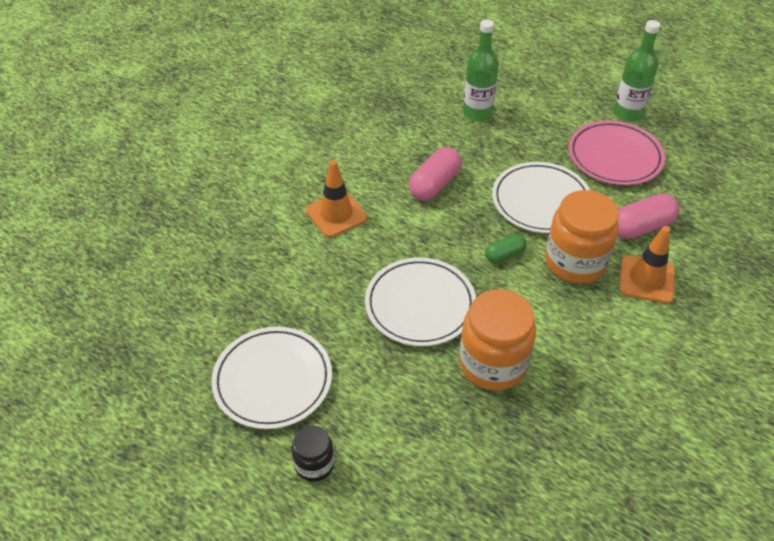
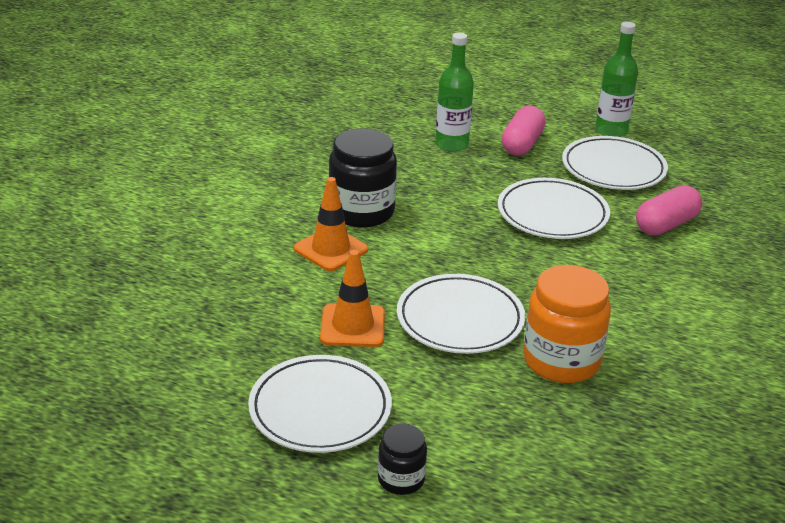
camera: 15 degrees left, 15 degrees down
(375, 177) = (361, 212): none -> black jar
(434, 184) = (431, 211): pink capsule -> pink capsule (522, 144)
(504, 255) = (533, 264): green capsule -> none
(575, 262) = (611, 262): orange jar -> none
(614, 157) = (613, 168): pink plate -> white plate
(646, 279) = (690, 268): orange traffic cone -> orange traffic cone (352, 326)

